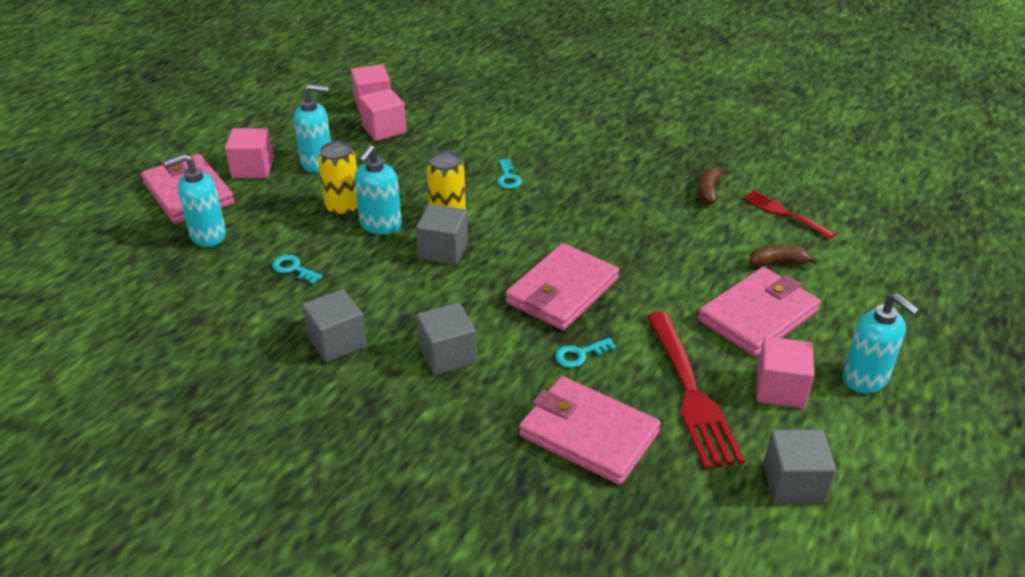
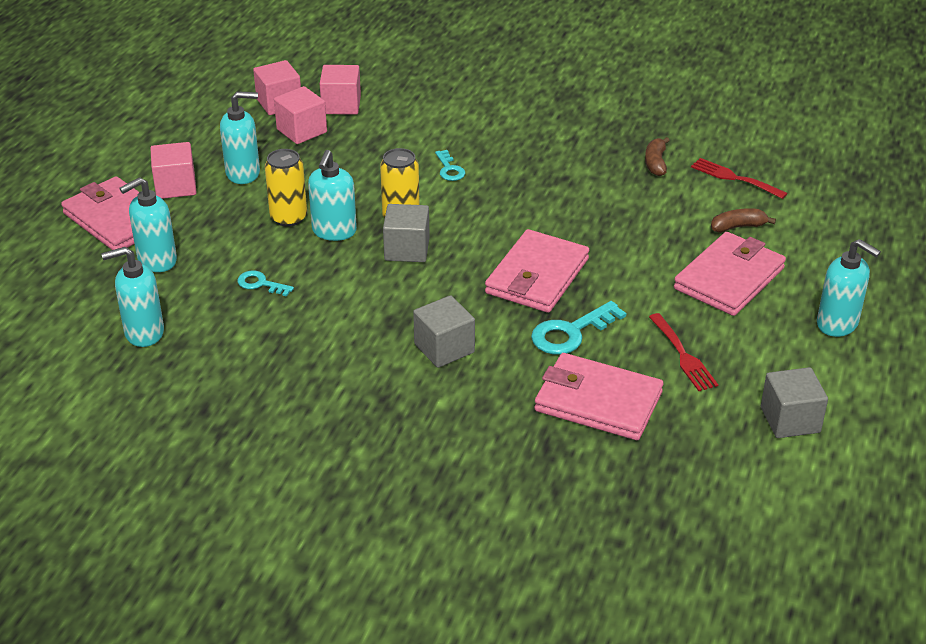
camera: 10 degrees left, 0 degrees up
(166, 304) = (144, 333): none -> turquoise soap dispenser
(337, 342) = (331, 348): grey cube -> none
(580, 355) = (570, 333): turquoise key -> turquoise key, size x1.71
(692, 394) = (683, 355): red fork -> red fork, size x0.58
(780, 389) = (763, 342): pink cube -> pink cube (341, 105)

